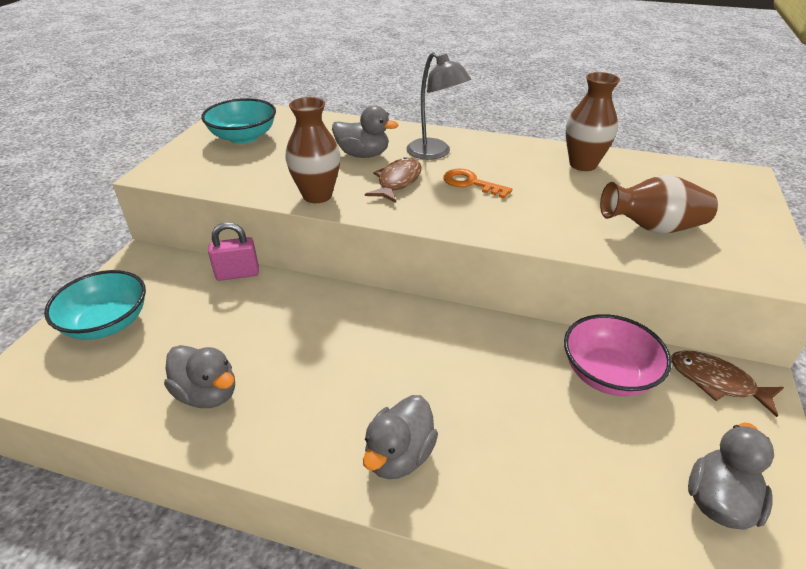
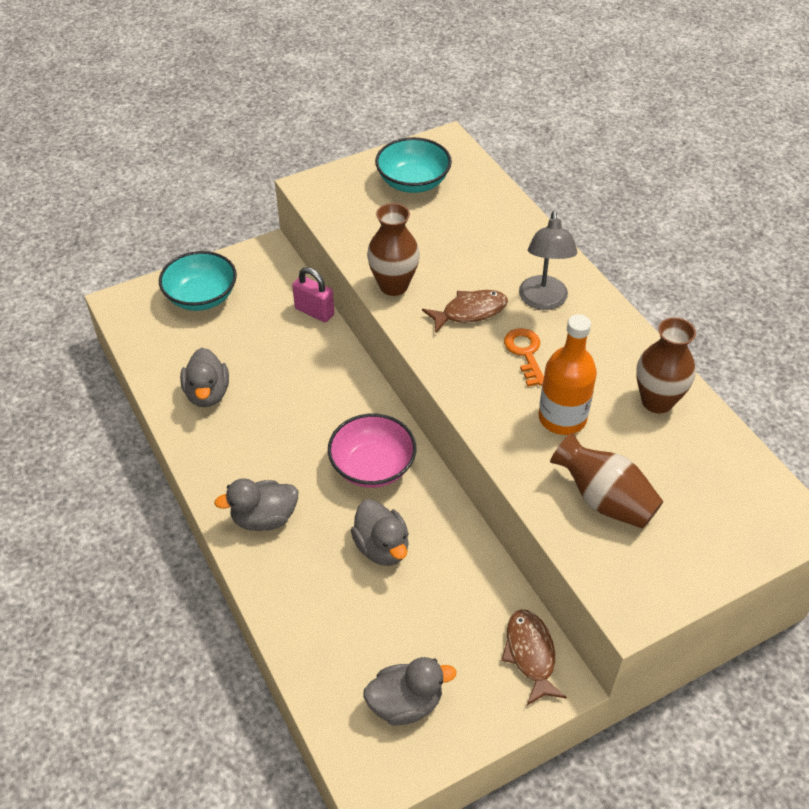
camera: 45 degrees right, 10 degrees up
(363, 155) = (481, 264): grey duck -> grey duck (382, 547)
(552, 202) = (562, 418): none -> orange bottle
(608, 374) = (461, 583): pink bowl -> pink bowl (372, 466)

